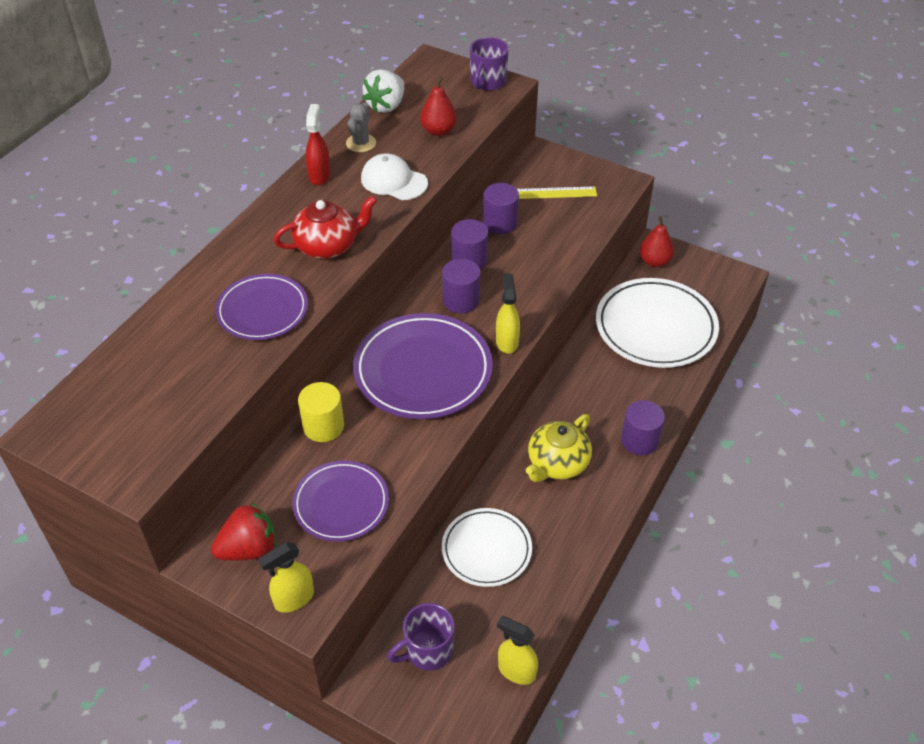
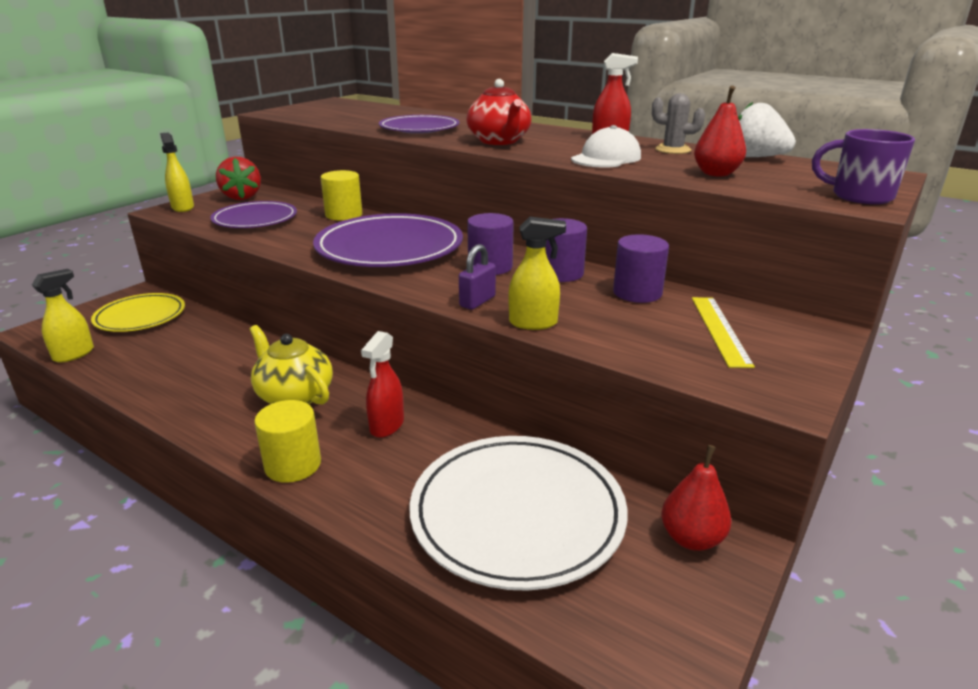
camera: 95 degrees right, 20 degrees down
(427, 650) = (140, 317): purple mug -> yellow plate
(486, 550) = (215, 347): white plate -> none
(507, 341) = (414, 286): yellow spray bottle -> yellow spray bottle (533, 323)
(529, 303) = (477, 301): none -> purple padlock
(585, 399) = (386, 426): none -> red spray bottle
(639, 440) = (293, 465): purple cylinder -> yellow cylinder

